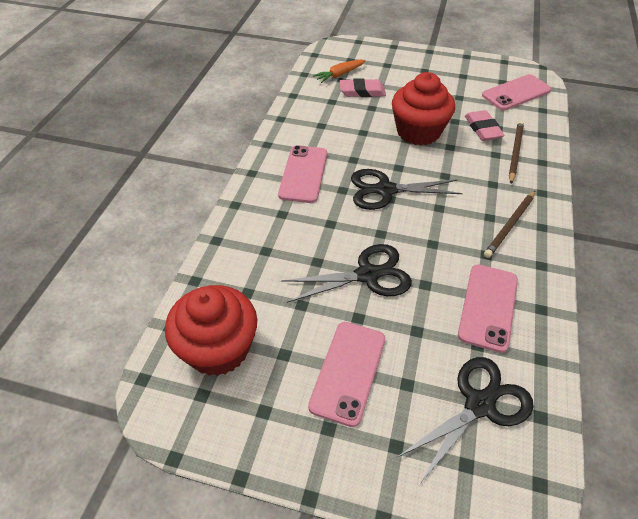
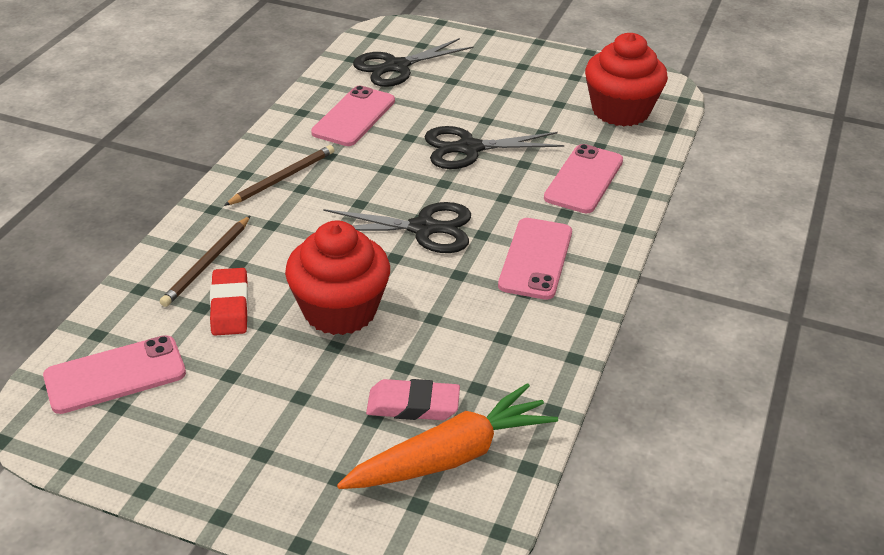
camera: 175 degrees left, 10 degrees down
(339, 75) = (450, 456): orange carrot -> orange carrot, size x1.79
(348, 372) = (502, 90): pink phone -> pink phone (584, 179)
(483, 129) = (230, 306): pink eraser -> red eraser

